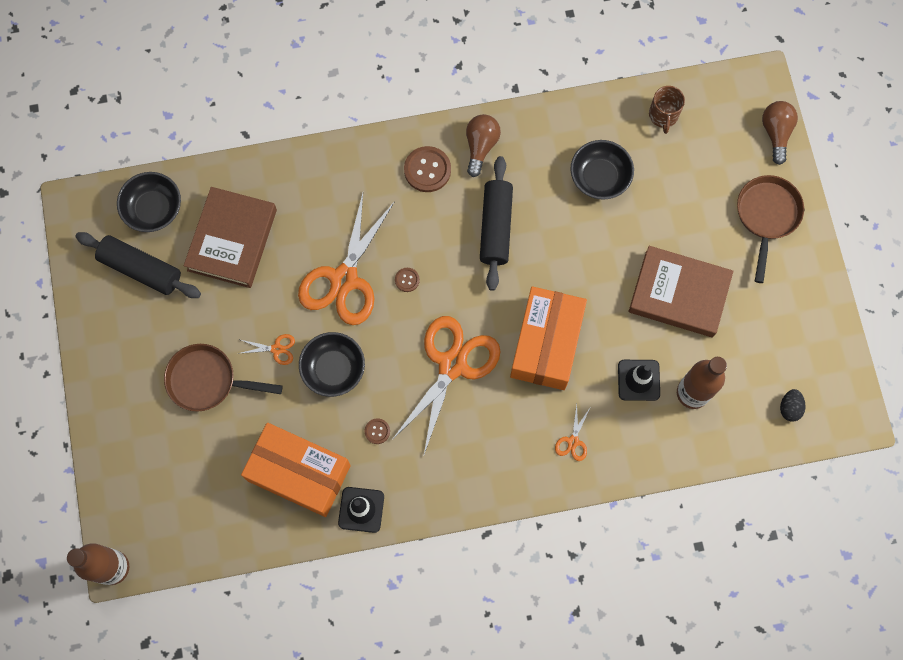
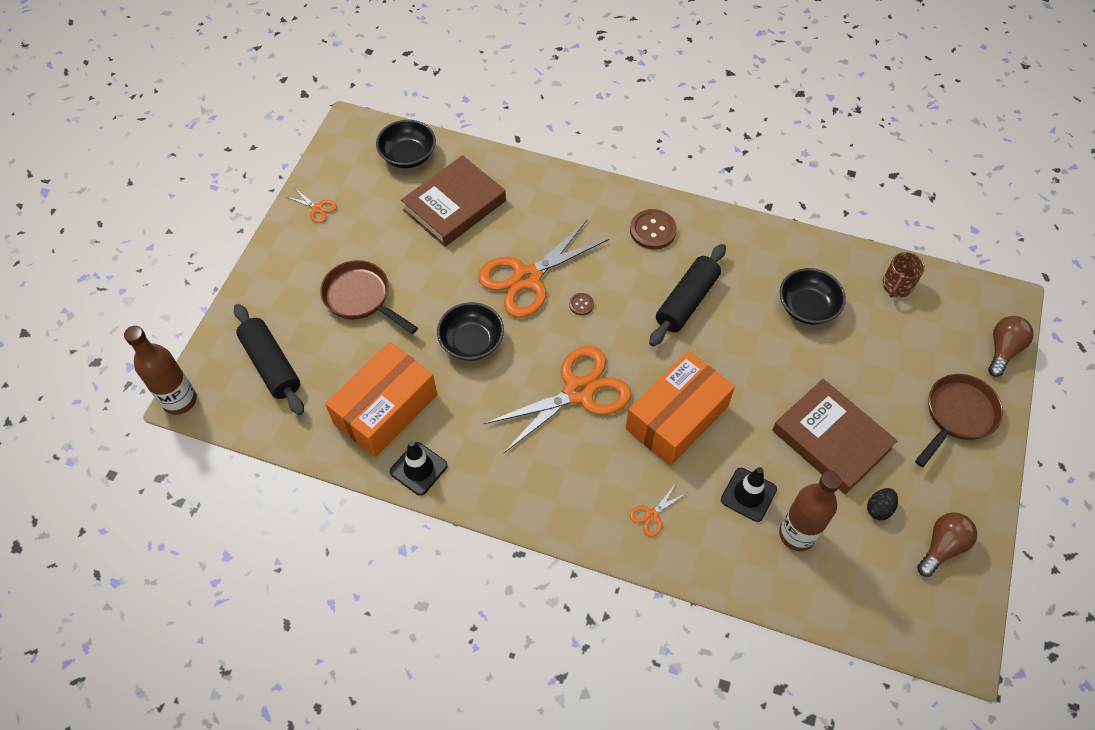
camera: 30 degrees right, 15 degrees down
(141, 269) = (367, 192): black rolling pin -> black rolling pin (271, 365)
(276, 349) = (434, 303): orange scissors -> orange scissors (317, 209)
(299, 473) = (385, 409): orange box -> orange box turned 75 degrees clockwise
(377, 431) = (476, 411): brown button -> none
(480, 146) = (711, 234): brown light bulb -> brown light bulb (942, 547)
(789, 408) = (893, 601): black egg -> black egg (879, 509)

